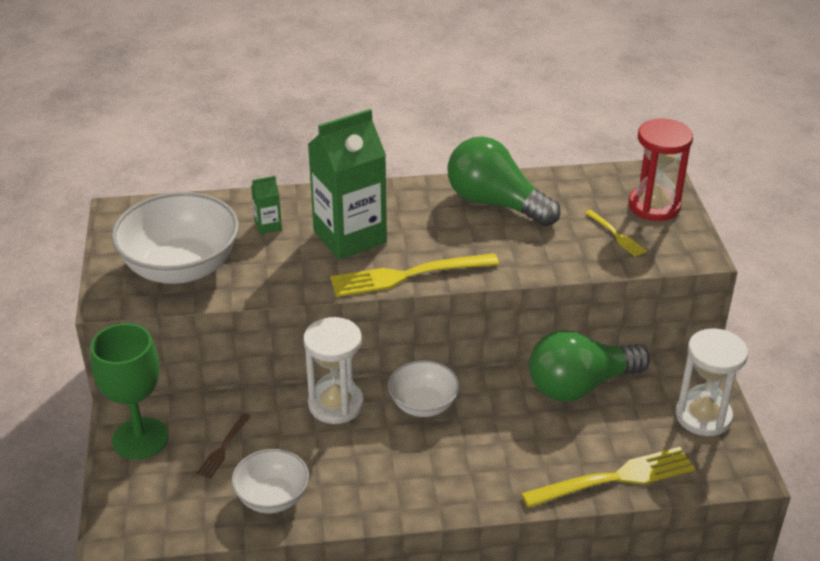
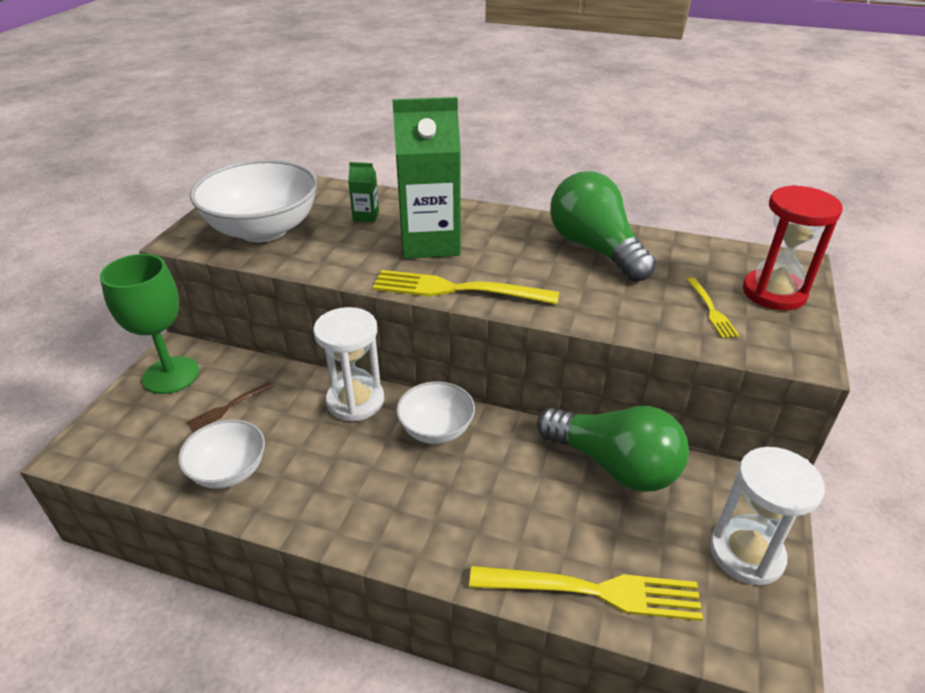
camera: 25 degrees right, 0 degrees up
(580, 385) = (614, 465): green light bulb -> green light bulb turned 150 degrees counterclockwise

